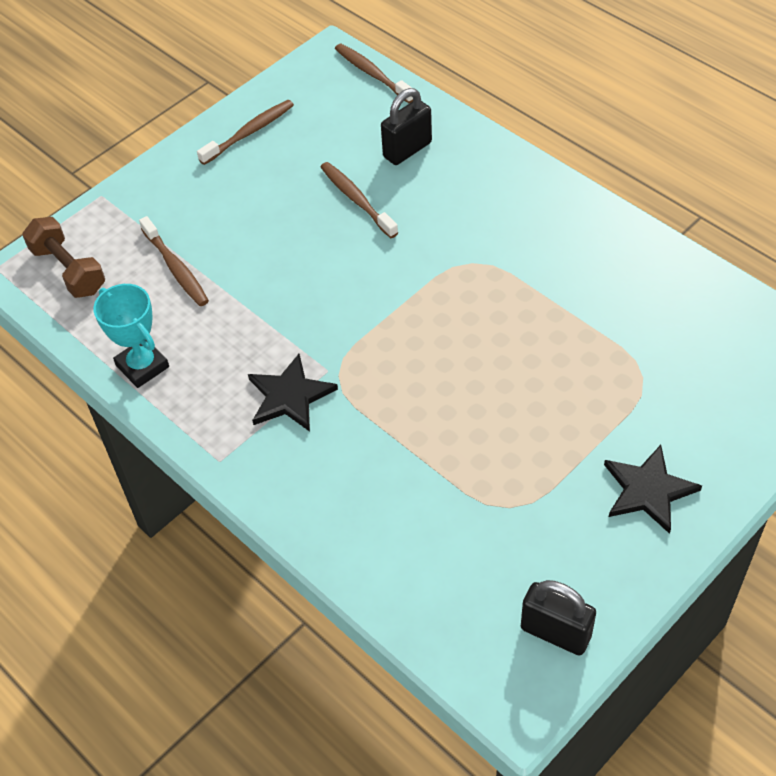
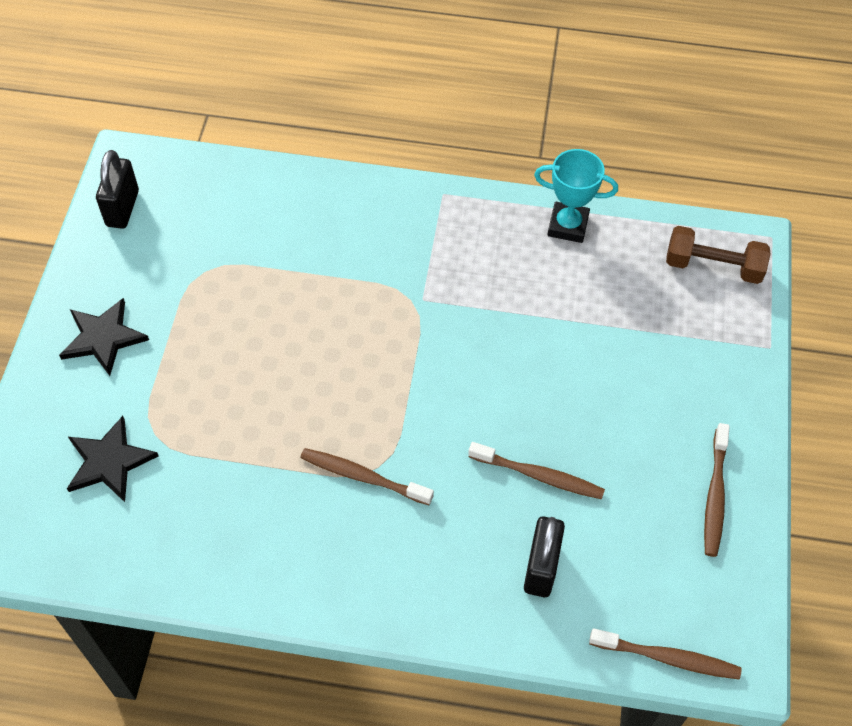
camera: 140 degrees right, 5 degrees up
(176, 268) = (629, 316): brown toothbrush -> brown toothbrush (363, 477)
(289, 396) = (434, 263): black star -> black star (109, 461)
(555, 632) = (122, 208): black padlock -> black padlock turned 75 degrees counterclockwise

